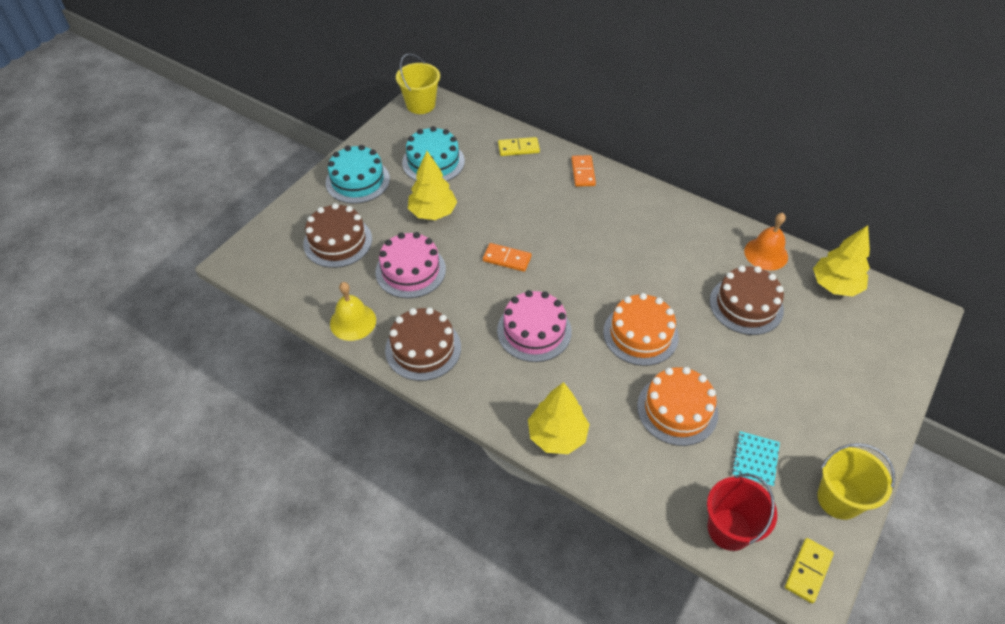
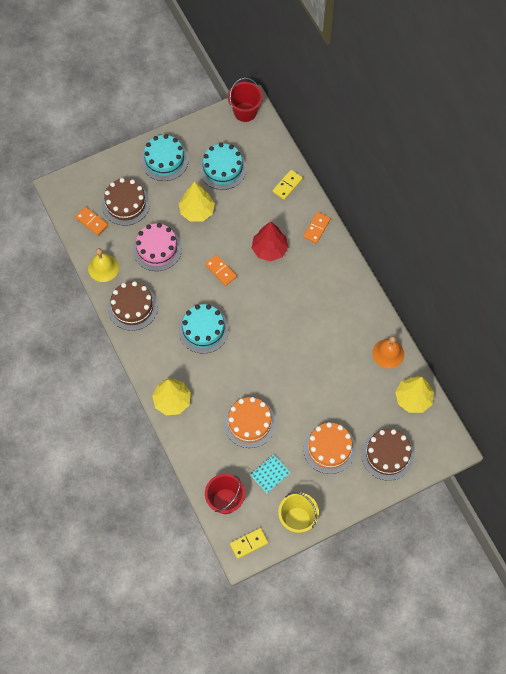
camera: 30 degrees right, 15 degrees up
(304, 278) = (91, 221): none -> orange domino
(420, 105) = (245, 112): yellow bucket -> red bucket
(518, 148) = (287, 185): yellow domino -> yellow domino turned 75 degrees counterclockwise
(534, 331) = (203, 330): pink cake -> turquoise cake
(547, 213) = (269, 249): none -> red tree
(640, 334) = (264, 366): orange cake -> orange cake (329, 448)
(746, 305) = (344, 381): brown cake -> brown cake (387, 454)

